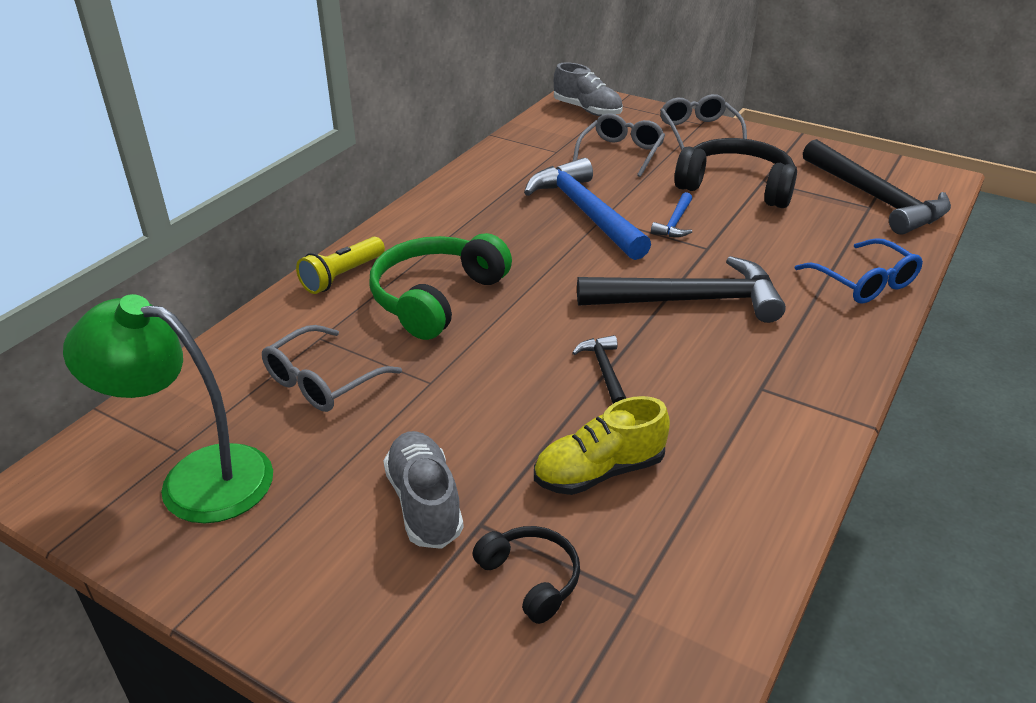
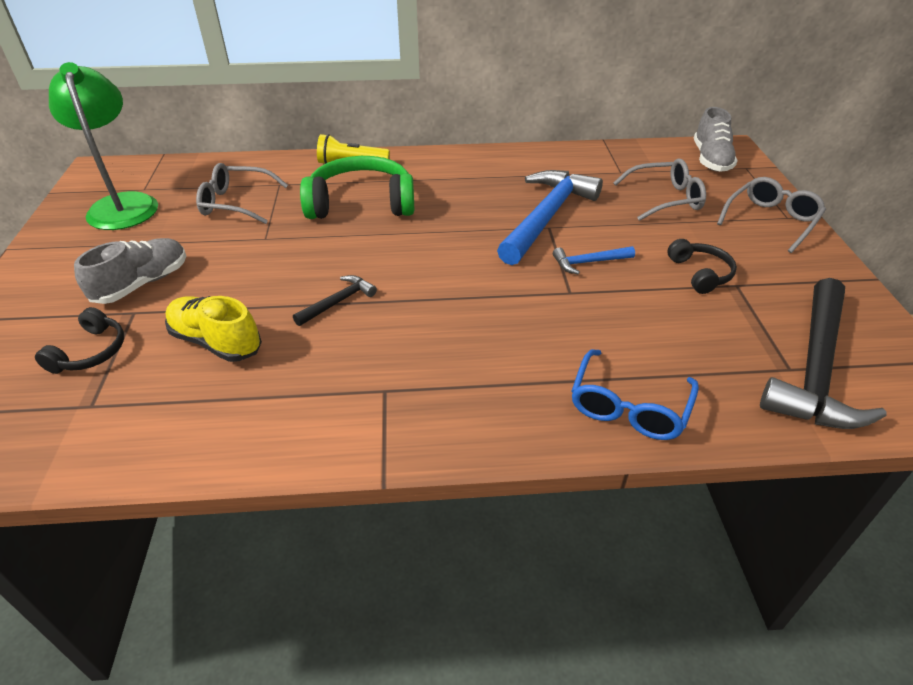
camera: 55 degrees right, 5 degrees up
(690, 300) = (476, 310): black hammer -> none
(736, 186) = (700, 273): black headphones -> black headphones, size x0.53

